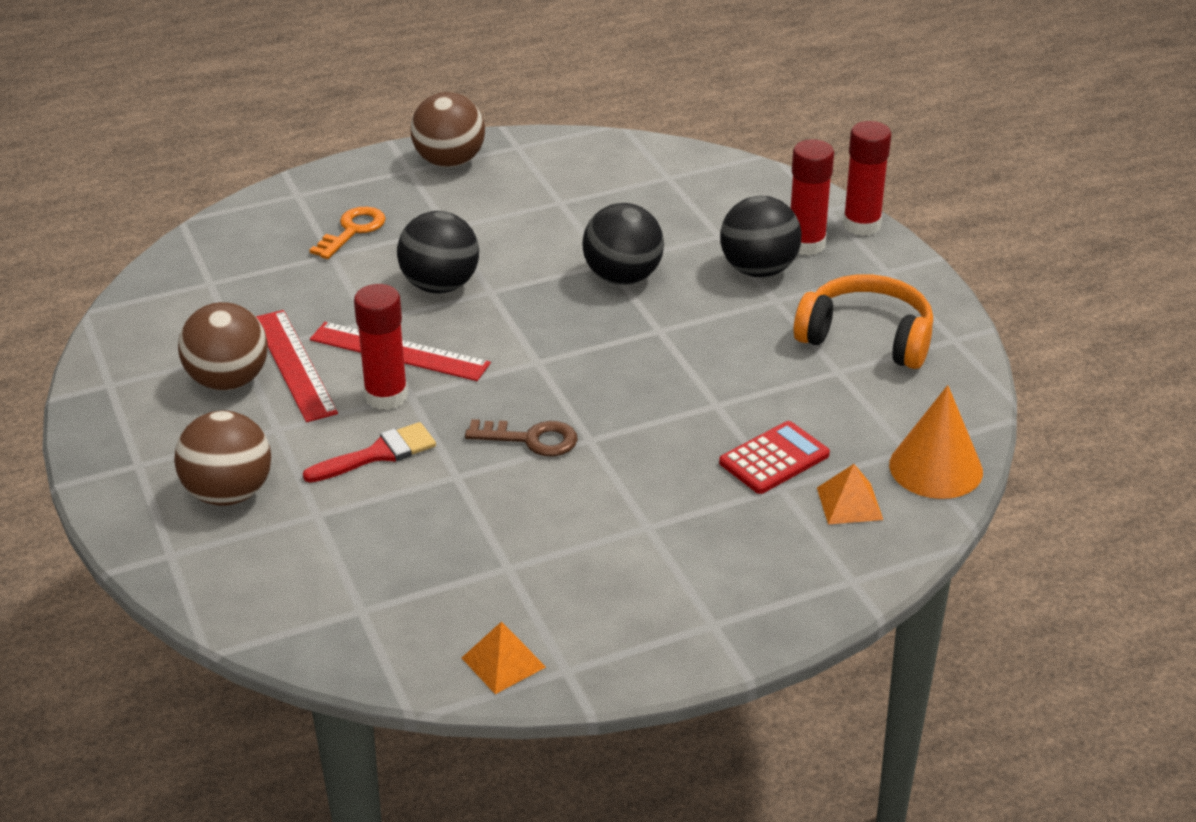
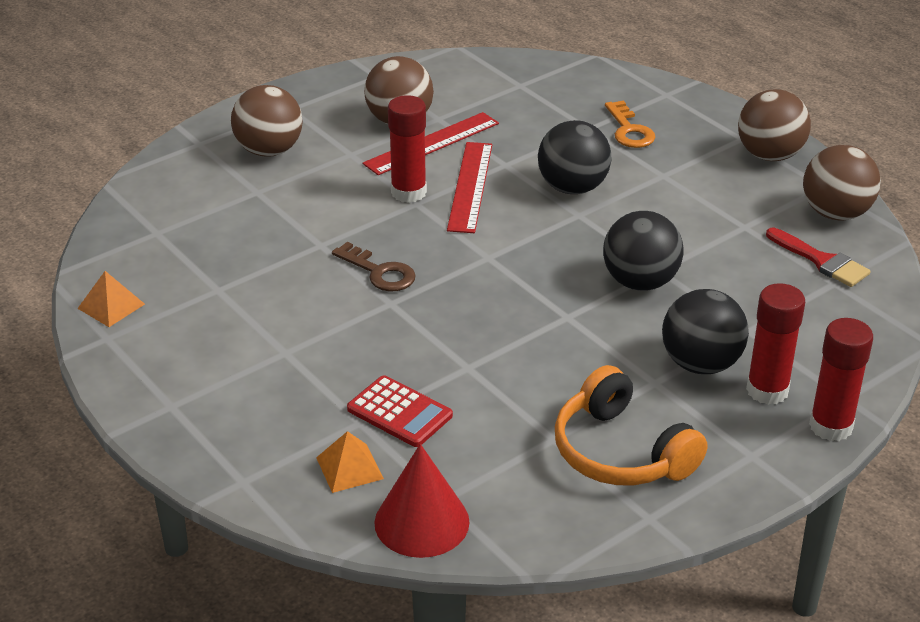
camera: 75 degrees right, 0 degrees up
(353, 231) = (629, 130): orange key -> orange key turned 60 degrees clockwise
(378, 454) = (335, 203): red brush -> red brush (821, 261)
(531, 439) = (379, 272): brown key -> brown key turned 45 degrees counterclockwise
(564, 151) = (835, 213): none -> brown ball
(867, 337) = (620, 452): orange headphones -> orange headphones turned 135 degrees clockwise
(935, 468) = (422, 522): orange cone -> red cone

